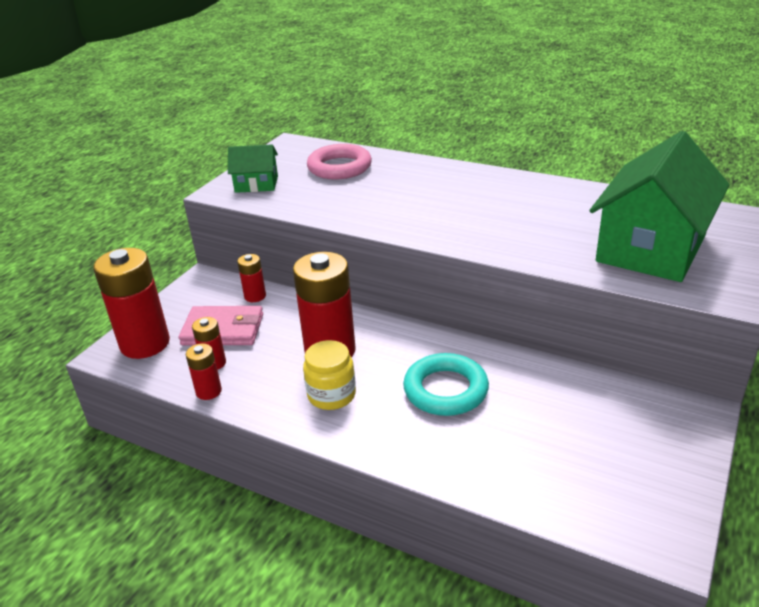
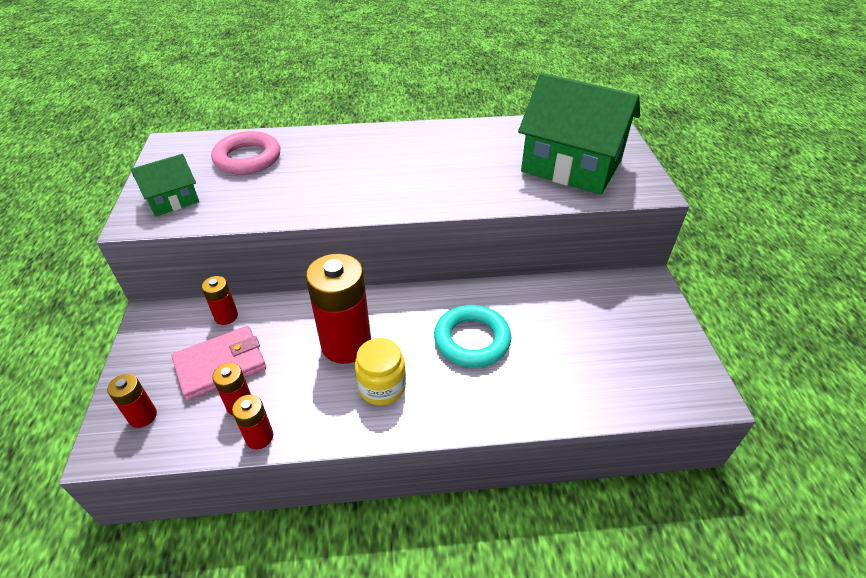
camera: 35 degrees left, 10 degrees up
(145, 344) = (143, 416): red battery -> red battery, size x0.48
(651, 248) = (571, 166): green house -> green house turned 60 degrees counterclockwise

